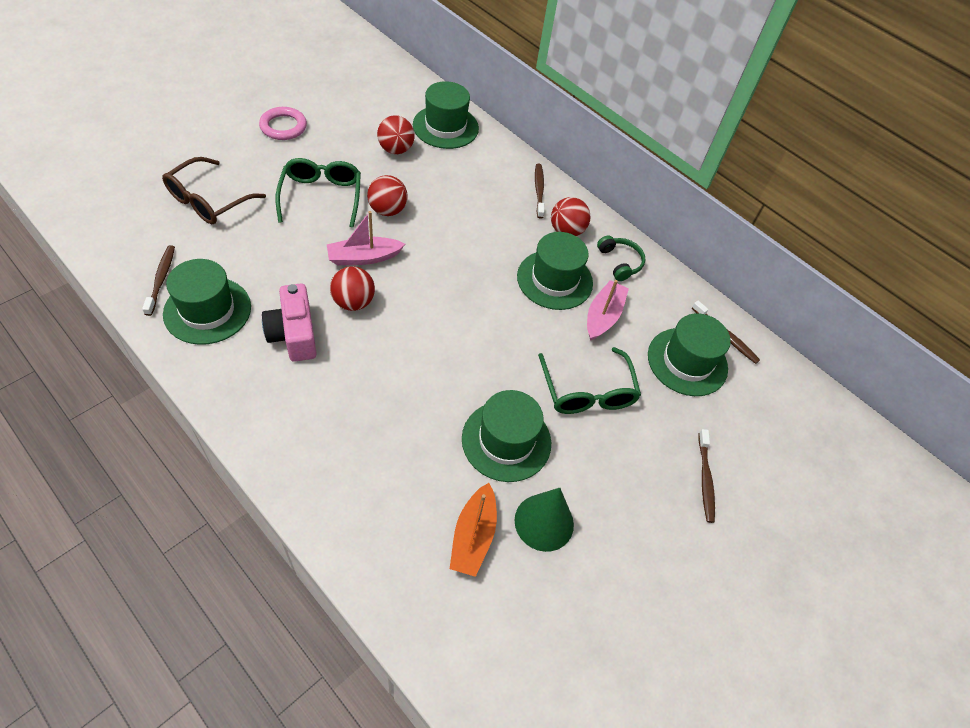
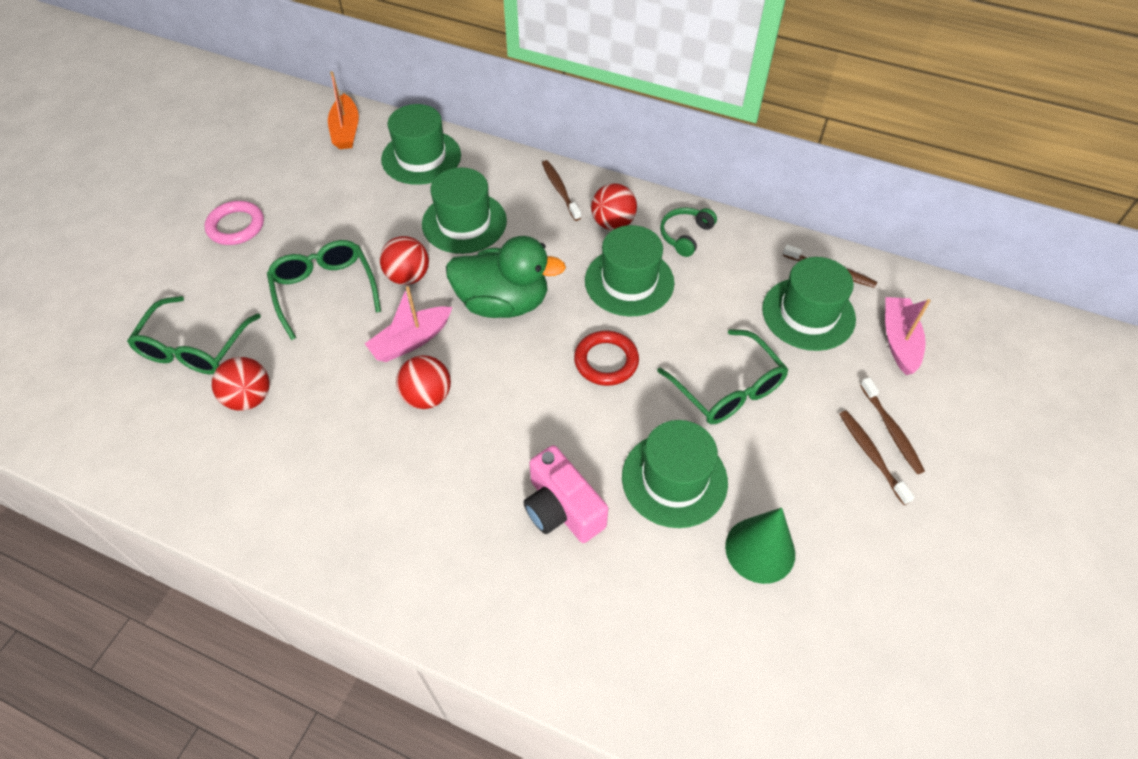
camera: 15 degrees left, 0 degrees up
(161, 279) = (188, 463): brown toothbrush -> brown toothbrush (871, 455)
(207, 310) = (264, 477): green hat -> green hat (464, 222)
(208, 201) = (194, 348): brown glasses -> green glasses
(294, 334) = (380, 462): pink camera -> pink camera (562, 508)
(396, 149) = (380, 204): red ball -> red ball (249, 398)
(448, 257) = (503, 303): none -> green duck
(473, 536) = (697, 599): orange boat -> orange boat (346, 130)
(503, 331) = (606, 361): none -> red ring
(603, 316) = (699, 300): pink boat -> pink boat (899, 340)
(620, 262) = (685, 235): green headphones -> green headphones turned 105 degrees counterclockwise

